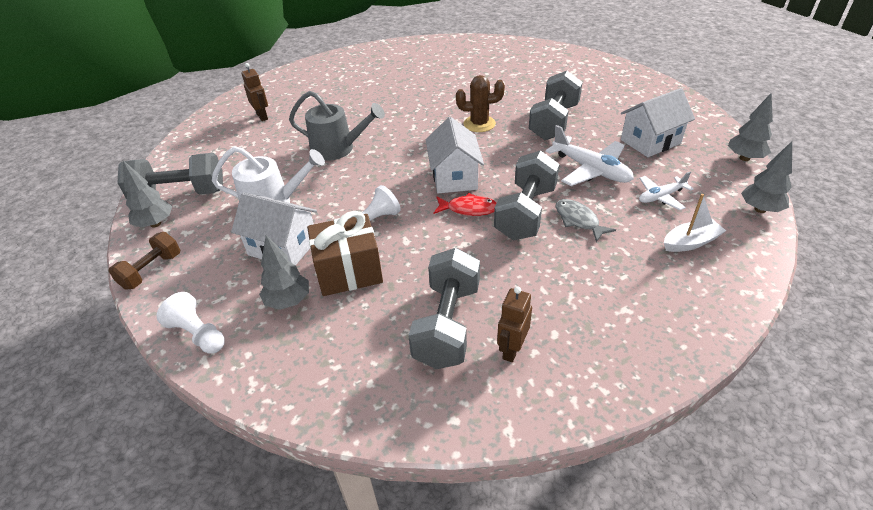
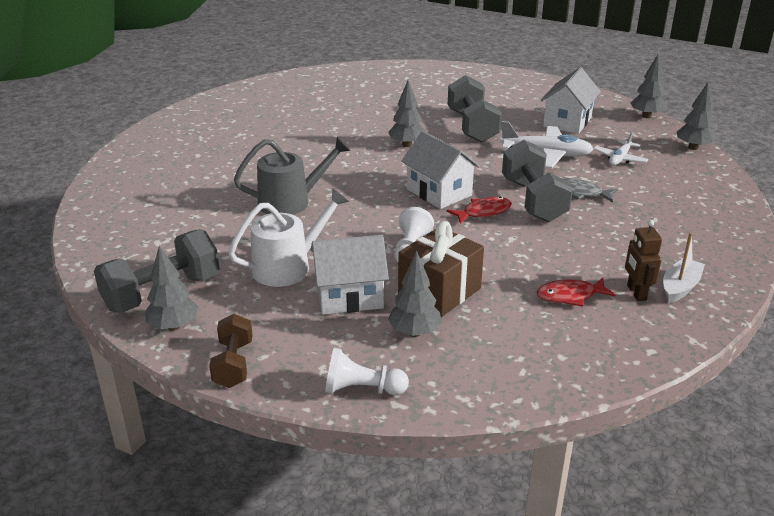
camera: 35 degrees left, 10 degrees down
(262, 116) = (157, 196): brown robot -> none
(447, 324) = (570, 296): grey dumbbell -> red fish
(479, 124) = (407, 144): brown cactus -> grey tree
(690, 242) = (673, 183): white boat -> white boat (680, 287)

